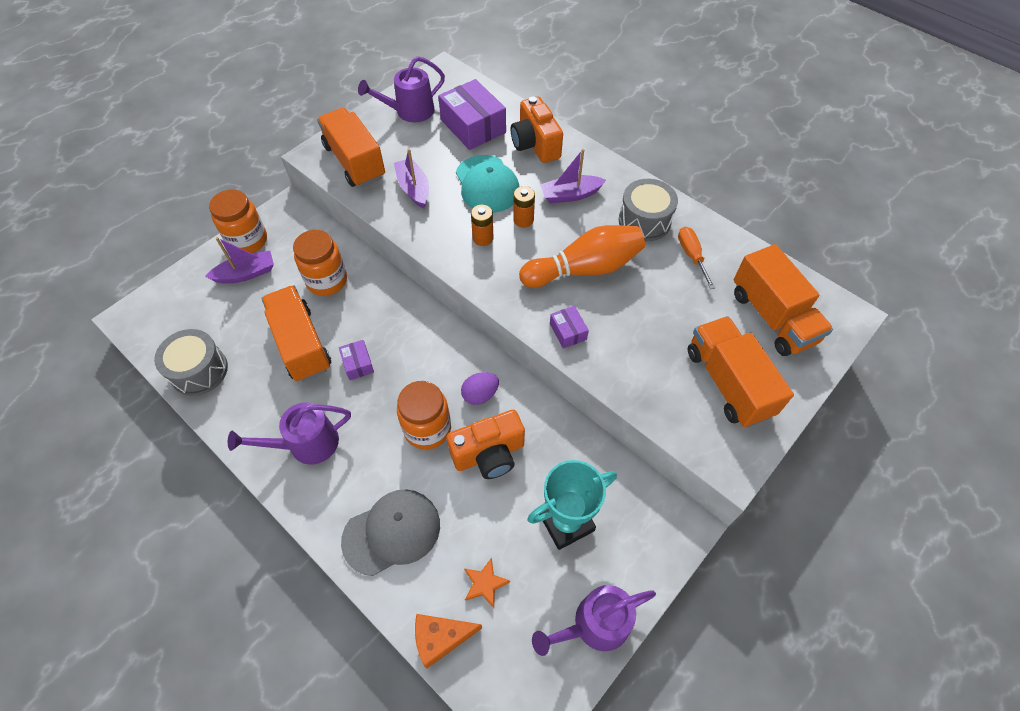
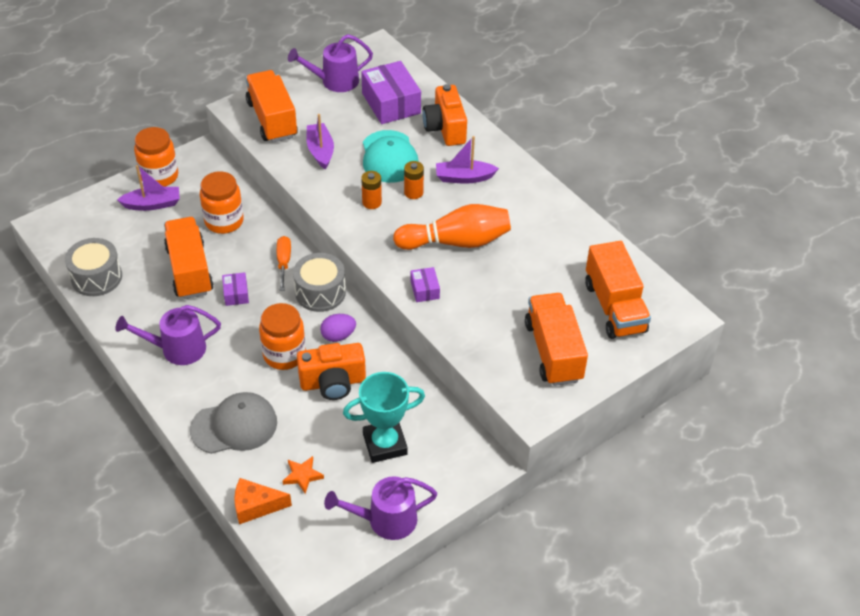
camera: 10 degrees right, 10 degrees down
(644, 221) = (526, 210): grey drum -> grey drum (320, 292)
(692, 256) = (559, 246): orange screwdriver -> orange screwdriver (284, 262)

